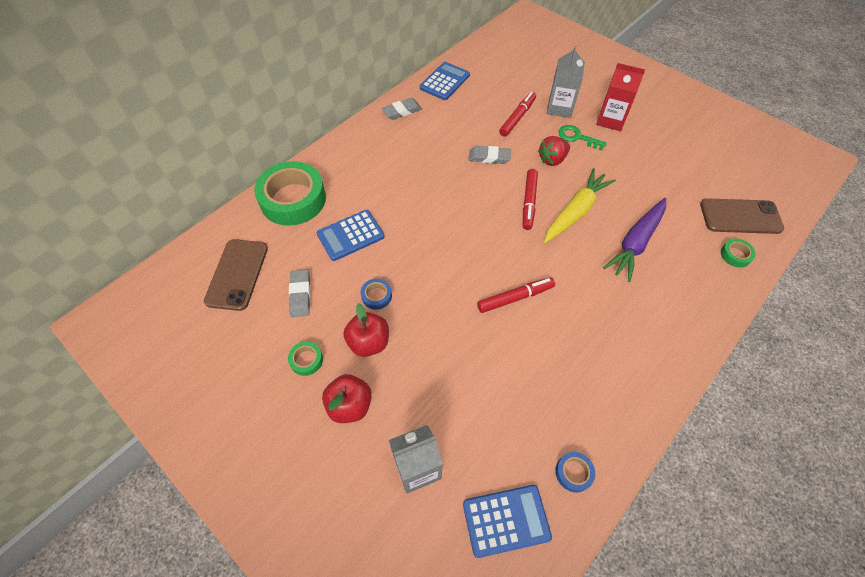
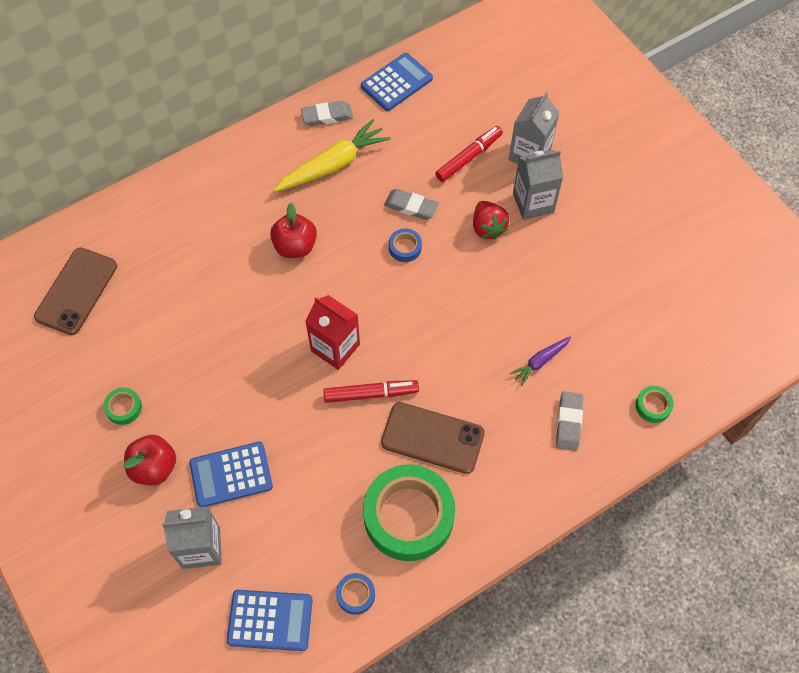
camera: 15 degrees right, 5 degrees up
(293, 199) = (161, 211): green tape -> green tape (409, 516)
(300, 295) = (137, 332): grey eraser -> grey eraser (568, 422)
(350, 235) = (213, 273): blue calculator -> blue calculator (231, 474)
(369, 342) = (194, 405): red apple -> red apple (295, 246)
(376, 296) = (219, 354): blue tape -> blue tape (405, 247)
(528, 202) = (434, 279): red marker -> none
(552, 160) = (488, 227): red strawberry -> red strawberry turned 90 degrees counterclockwise
(575, 211) = (486, 304): yellow carrot -> yellow carrot (333, 165)
(577, 137) = (533, 203): green key -> grey carton
(610, 120) = (588, 187): red carton -> red carton (335, 347)
(636, 243) = (540, 361): purple carrot -> purple carrot, size x0.53
(740, 216) = (686, 359): brown phone -> brown phone (432, 438)

